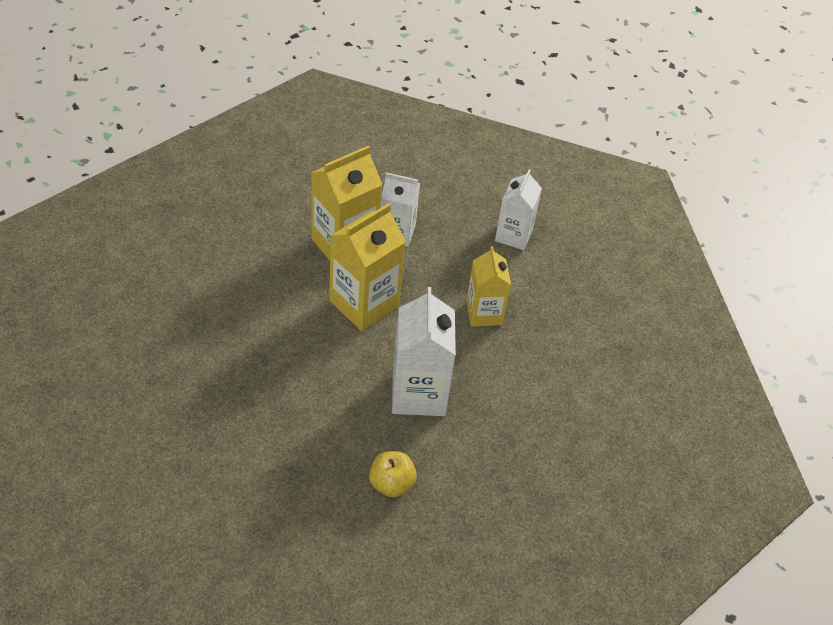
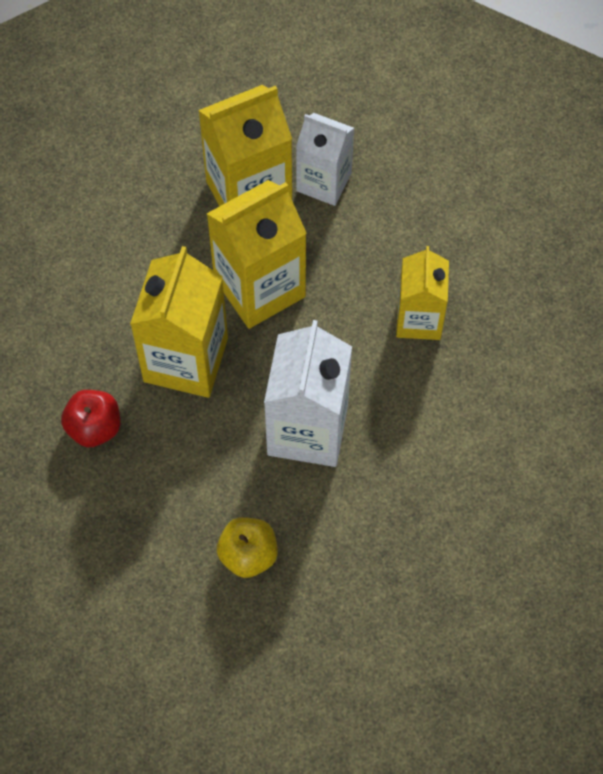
camera: 15 degrees right, 15 degrees up
(256, 409) = (94, 427): none -> red apple
(318, 356) = (185, 360): none -> yellow carton
(513, 235) = (485, 202): white carton -> none

